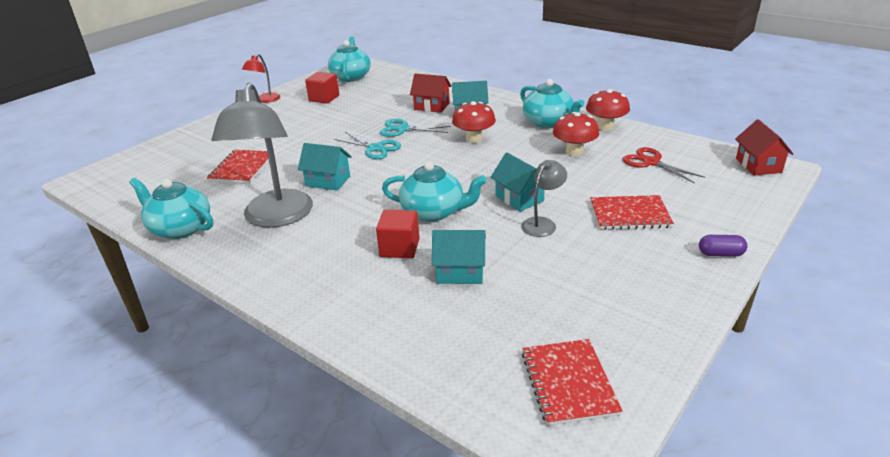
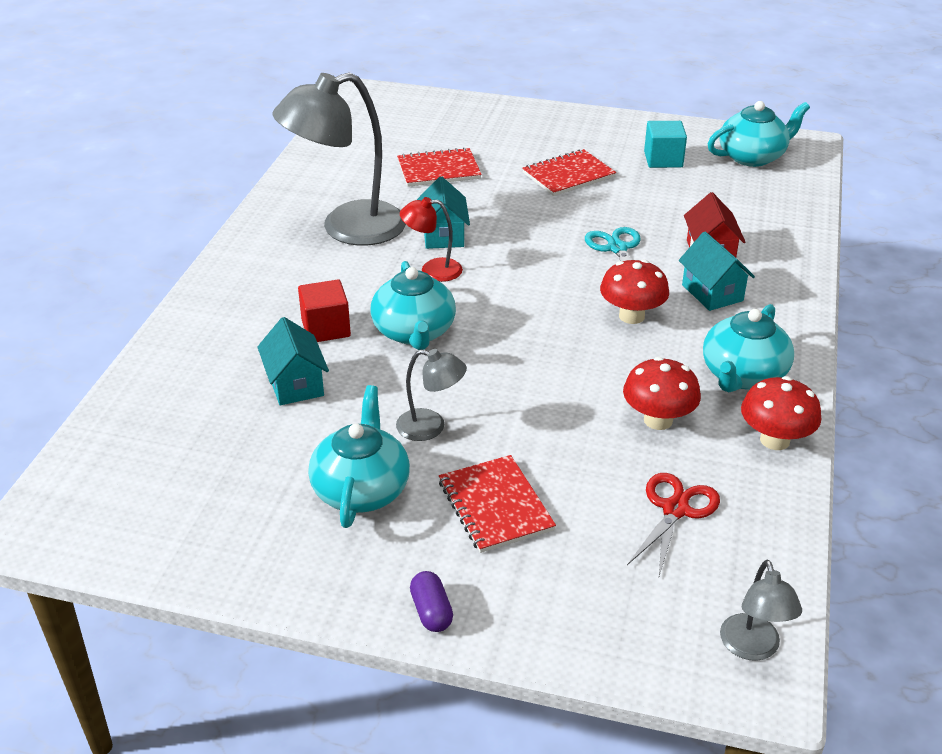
camera: 65 degrees right, 5 degrees up
(180, 228) = (301, 181): turquoise teapot -> turquoise teapot (361, 489)
(265, 100) = (621, 121): red lamp -> red lamp (432, 270)
(324, 98) = (663, 159): red cube -> turquoise cube
(375, 148) = (547, 243): turquoise scissors -> none
(519, 198) = (484, 394): turquoise house -> none
(568, 383) = (130, 503): red notebook -> red notebook (568, 175)
(758, 165) = (752, 648): red house -> grey lamp

